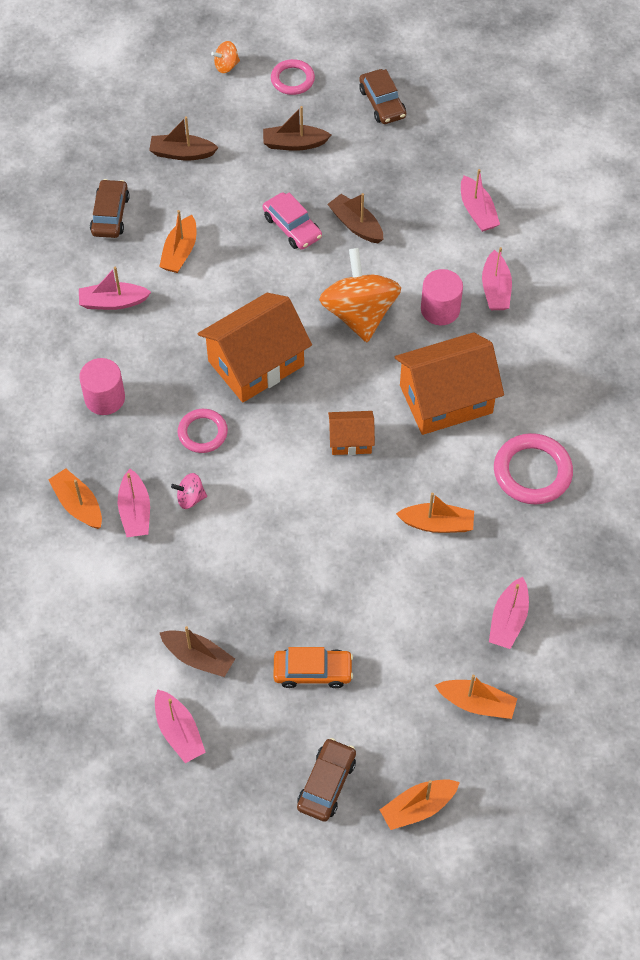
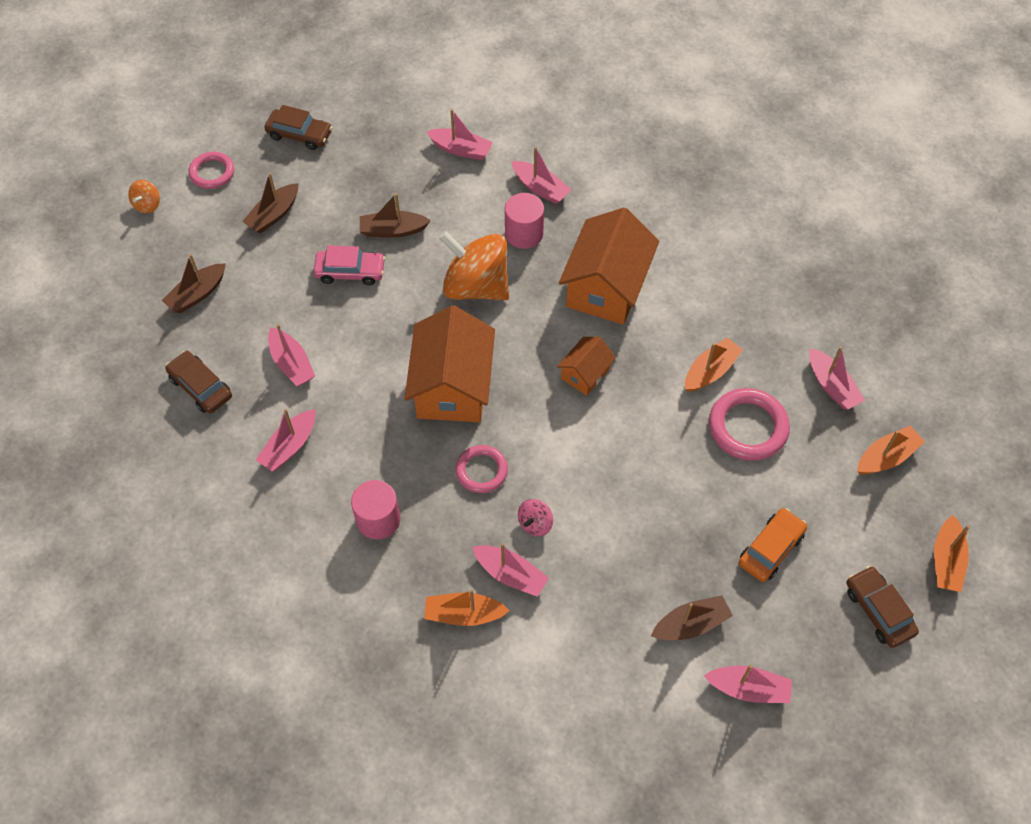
camera: 50 degrees left, 0 degrees up
(180, 252) = (292, 363): orange boat -> pink boat
(532, 472) = (719, 280): pink ring -> pink ring (748, 427)

